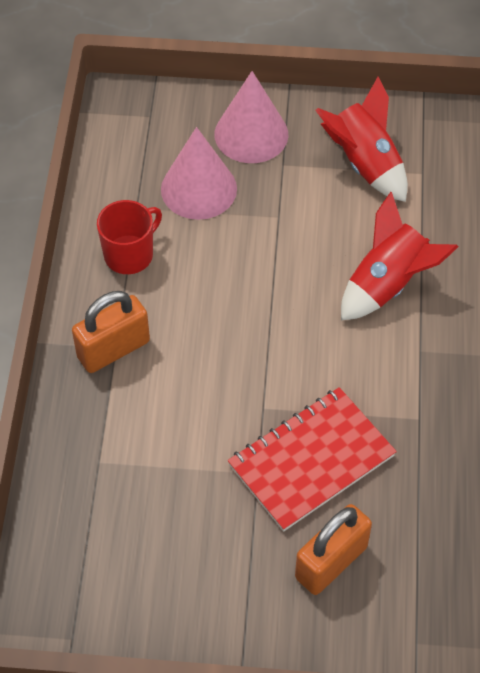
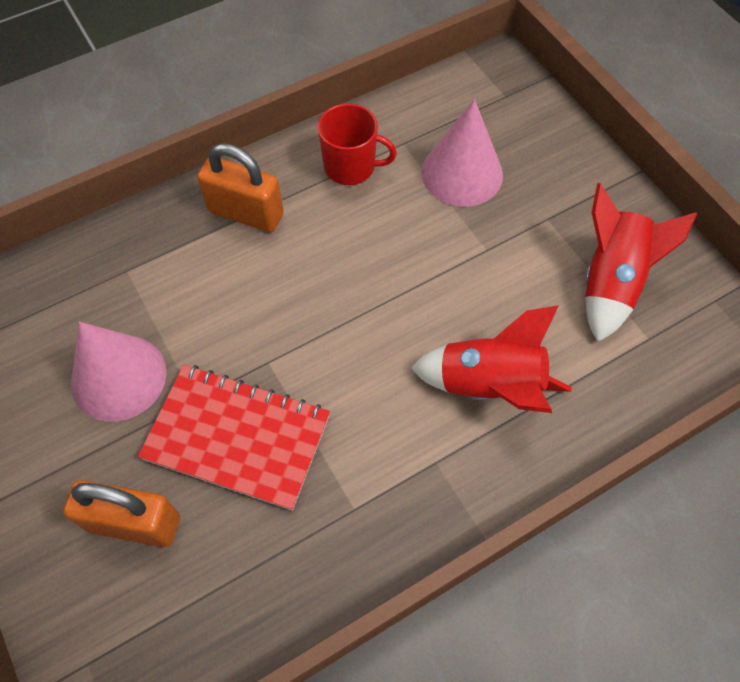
camera: 55 degrees right, 5 degrees up
(251, 134) = (557, 175): pink cone -> pink cone (118, 377)

